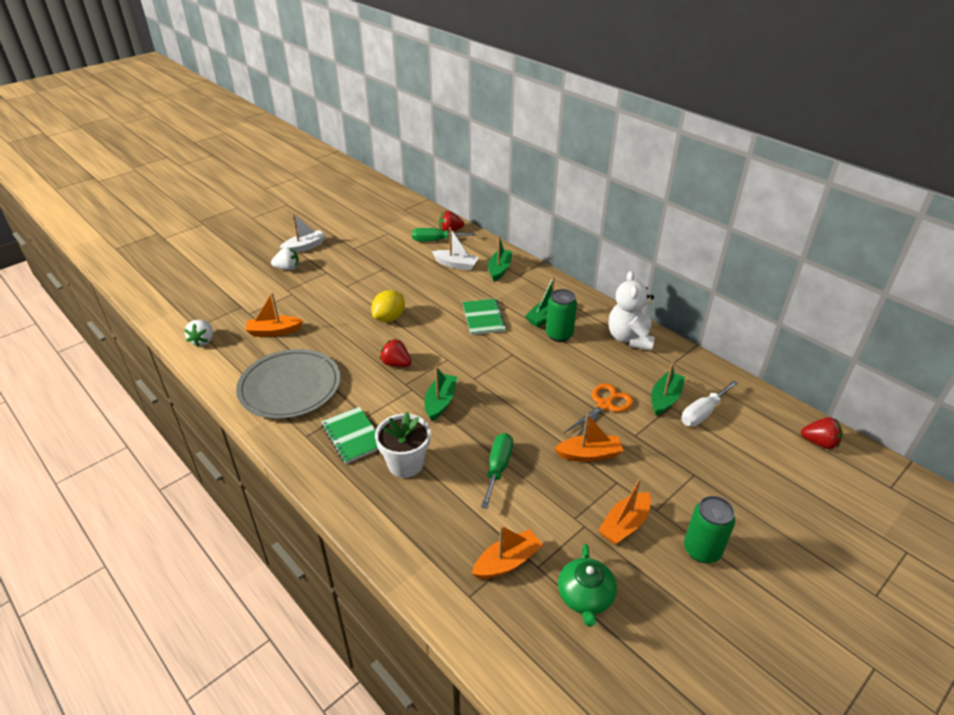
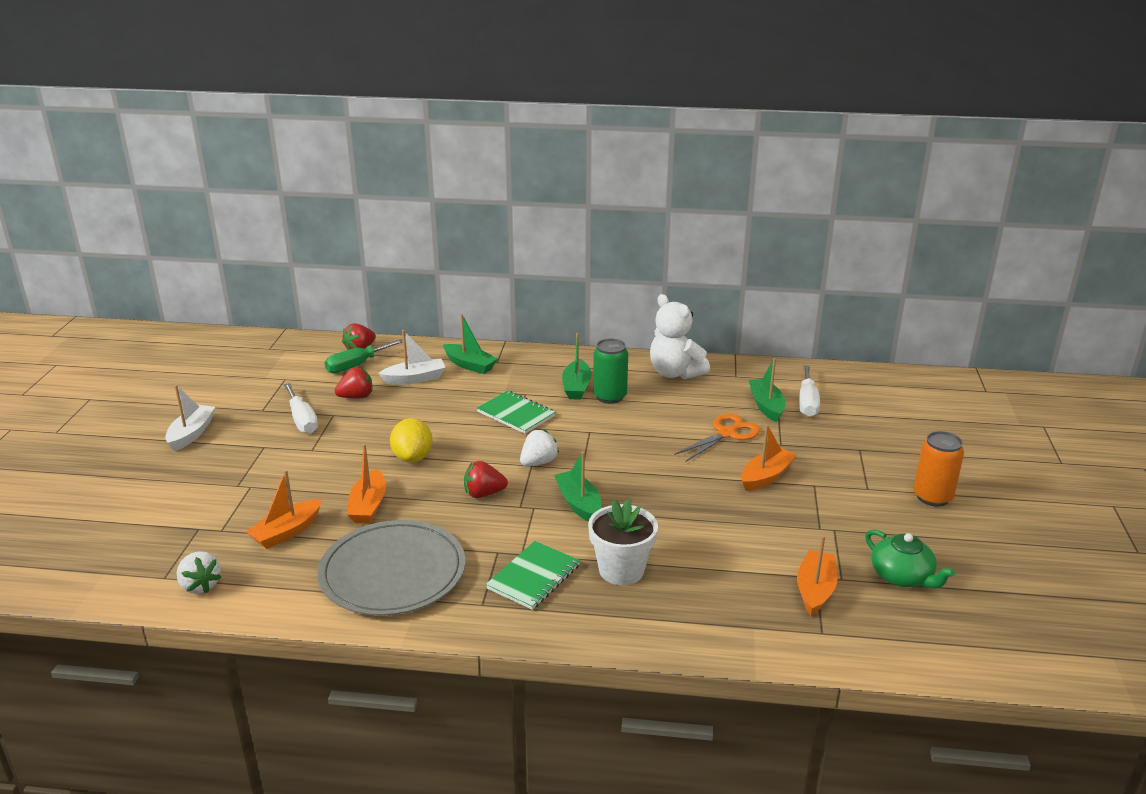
camera: 40 degrees left, 10 degrees down
(288, 268) = (202, 464): white strawberry -> white strawberry (538, 462)
(353, 436) = (533, 577): green notebook -> green notebook turned 75 degrees counterclockwise
(364, 264) = (302, 420): none -> white screwdriver
(498, 468) = (708, 527): green screwdriver -> none
(499, 269) = (470, 365): green boat -> green boat turned 150 degrees clockwise
(605, 405) = (727, 433): orange scissors -> orange scissors turned 45 degrees clockwise
(624, 525) = (861, 511): orange boat -> orange boat (368, 506)
(702, 550) = (932, 497): green can -> orange can
(819, 442) = (909, 384): red strawberry -> red strawberry (356, 397)

